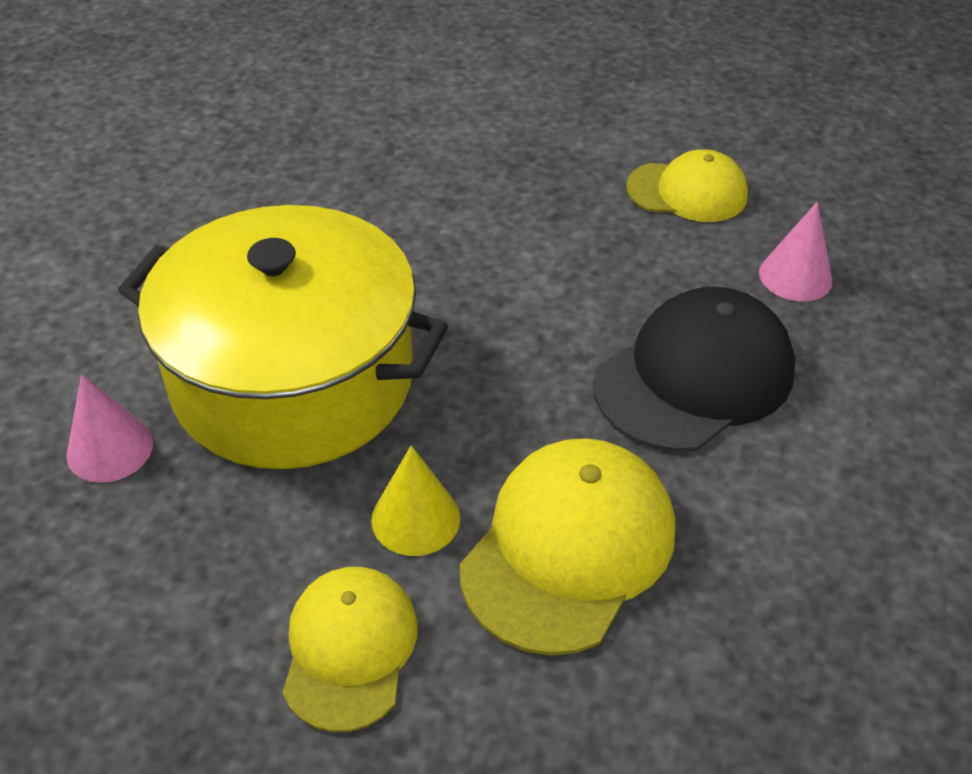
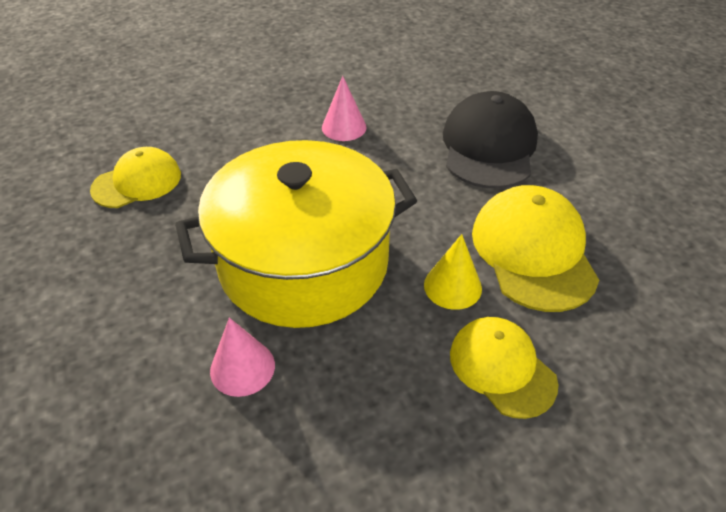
camera: 40 degrees left, 0 degrees up
(687, 192) = (384, 69): yellow cap -> yellow cap (137, 182)
(795, 276) = (474, 82): pink cone -> pink cone (344, 127)

